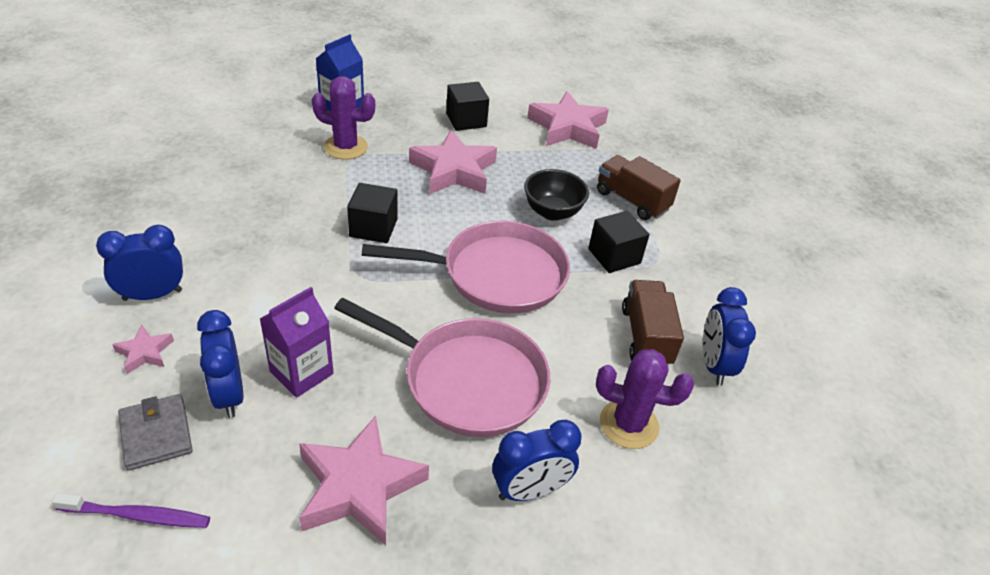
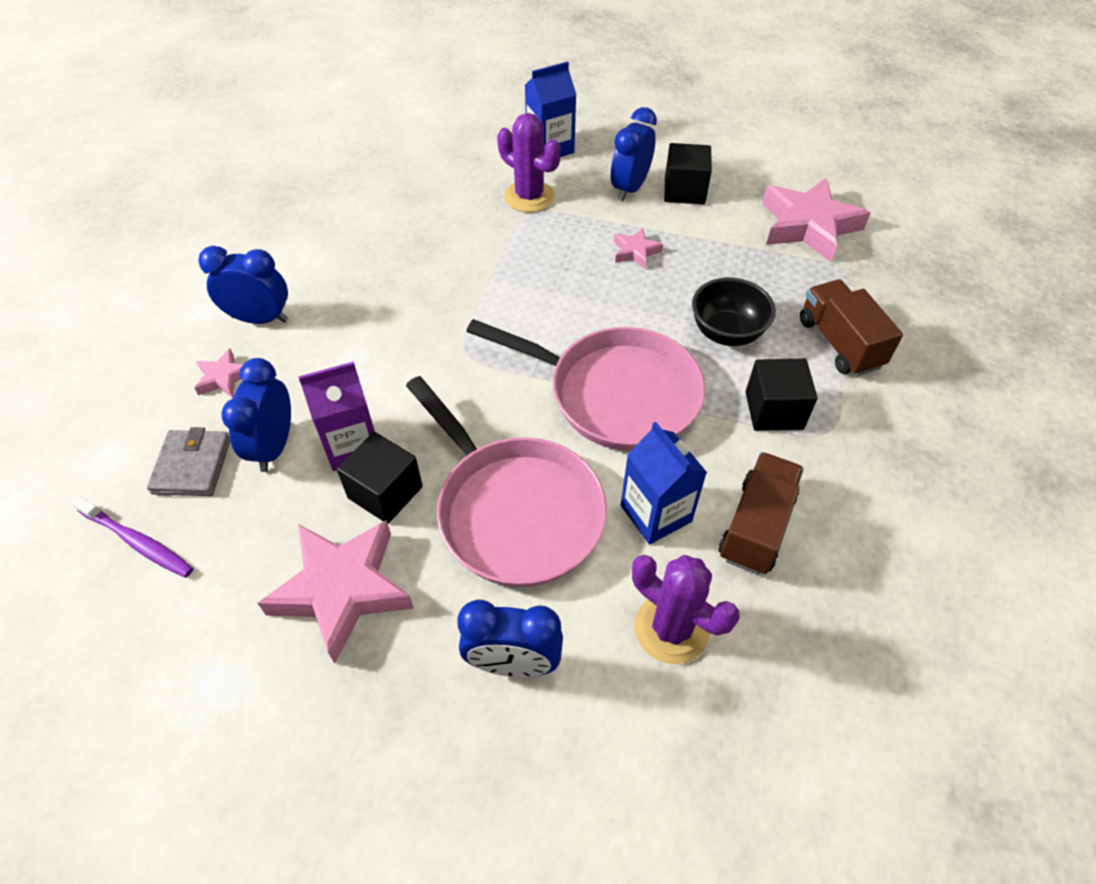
camera: 30 degrees right, 10 degrees up
(373, 228) = (509, 300): black cube -> black cube (385, 492)
(454, 170) = (635, 252): pink star -> pink star, size x0.47
(573, 349) = (656, 513): none -> blue carton
(714, 365) = (825, 592): blue clock -> blue clock (630, 188)

